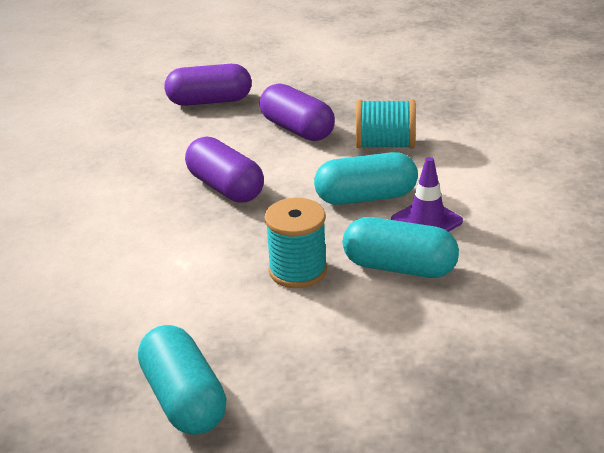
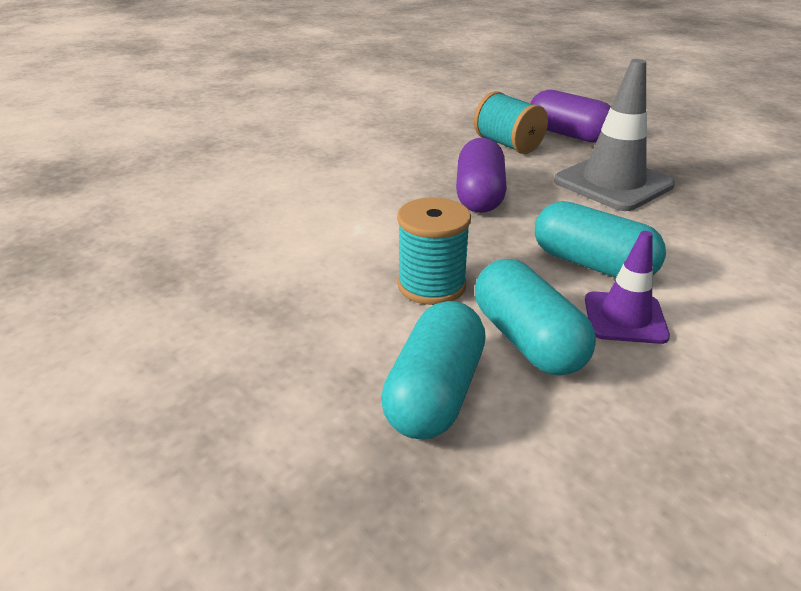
camera: 45 degrees right, 0 degrees up
(184, 399) = (193, 320): turquoise capsule -> turquoise capsule (435, 393)
(297, 129) = (613, 183): purple capsule -> grey traffic cone
(385, 145) = (685, 233): turquoise spool -> turquoise spool (508, 144)

